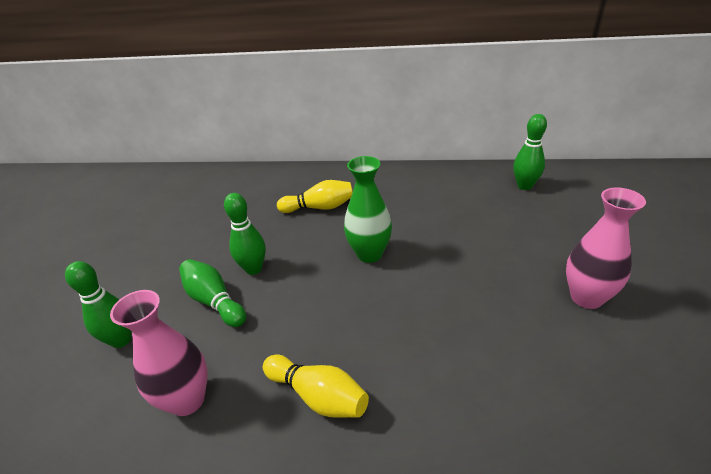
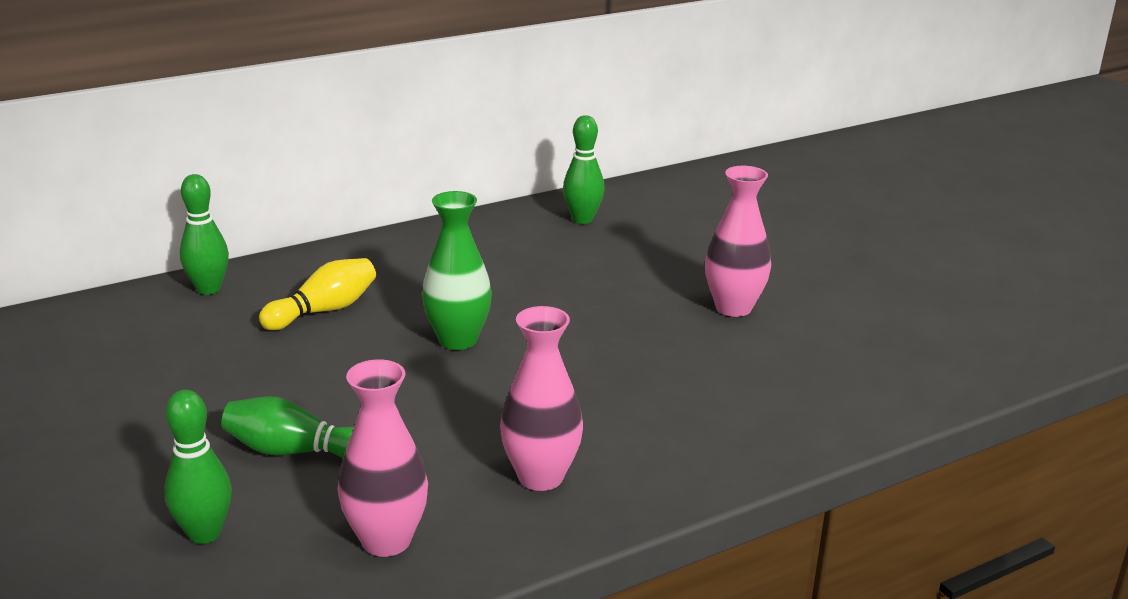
camera: 40 degrees left, 10 degrees down
(253, 269) = (309, 403): green bowling pin -> green bowling pin (208, 289)
(318, 396) = (540, 477): yellow bowling pin -> pink vase

